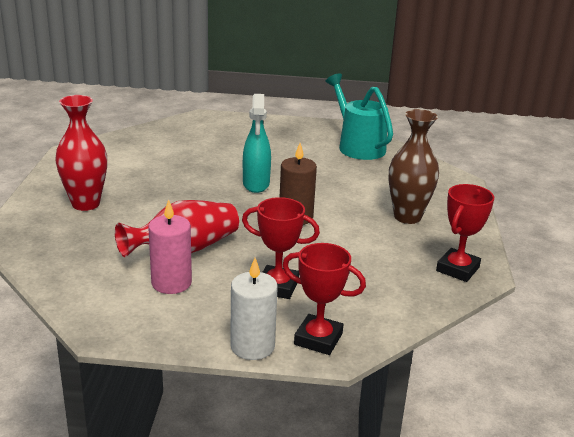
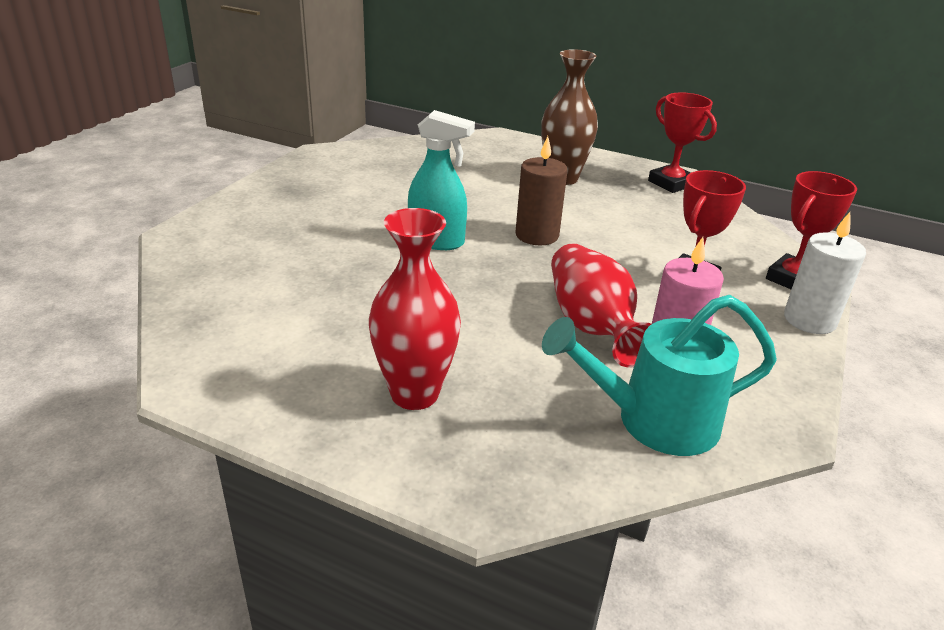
camera: 70 degrees left, 5 degrees up
(357, 146) = (377, 160): turquoise watering can -> turquoise watering can (653, 421)

